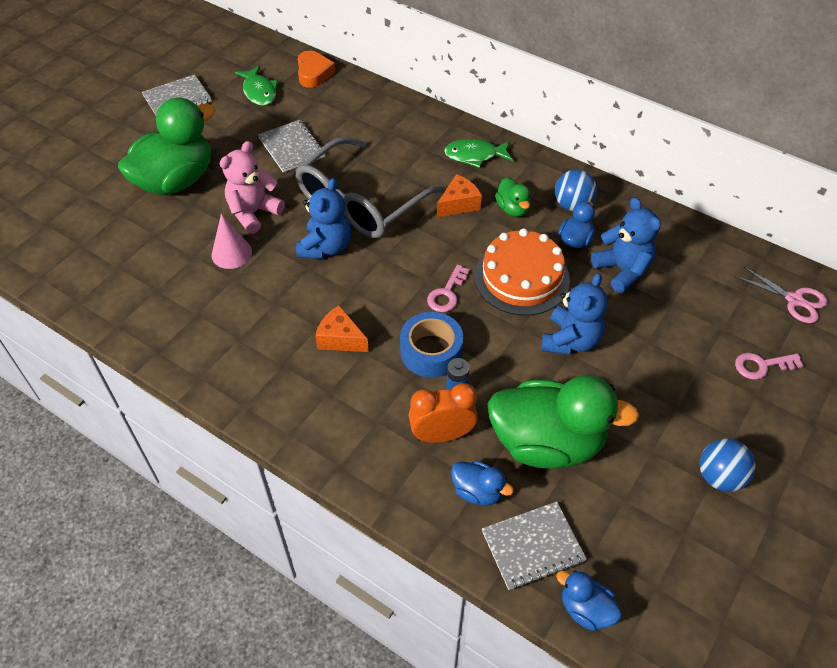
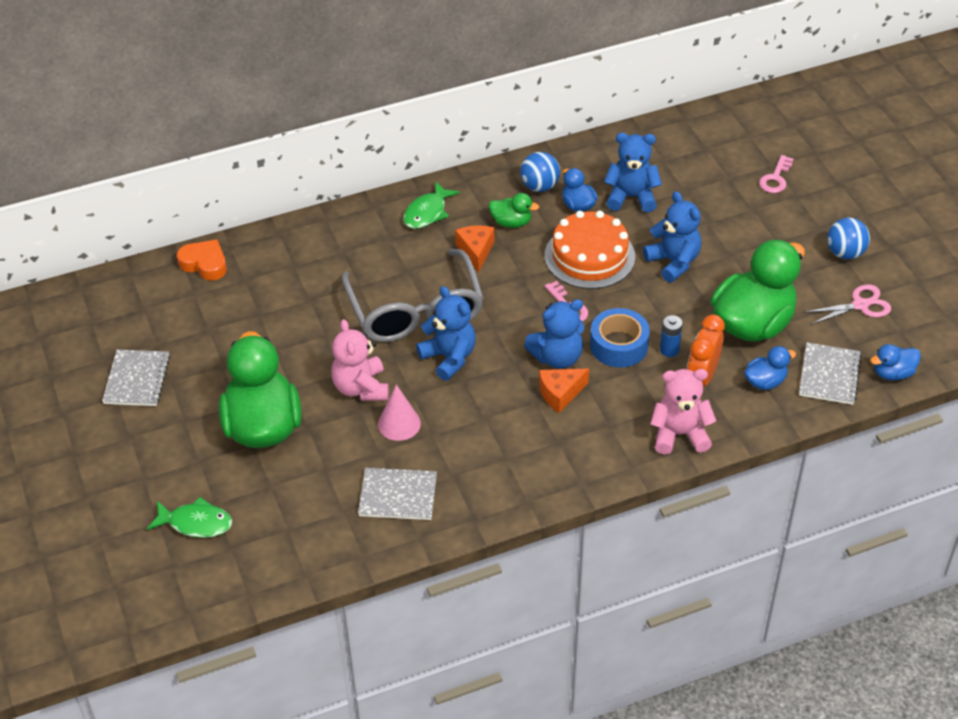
camera: 55 degrees left, 5 degrees down
(259, 92) = (191, 314): green fish -> green fish (196, 523)
(292, 147) = (298, 325): grey notebook -> grey notebook (398, 495)
(355, 452) = (679, 434): none -> pink teddy bear
(382, 315) = (557, 357): none -> blue teddy bear
(794, 300) = (734, 128): pink scissors -> pink scissors (860, 305)

